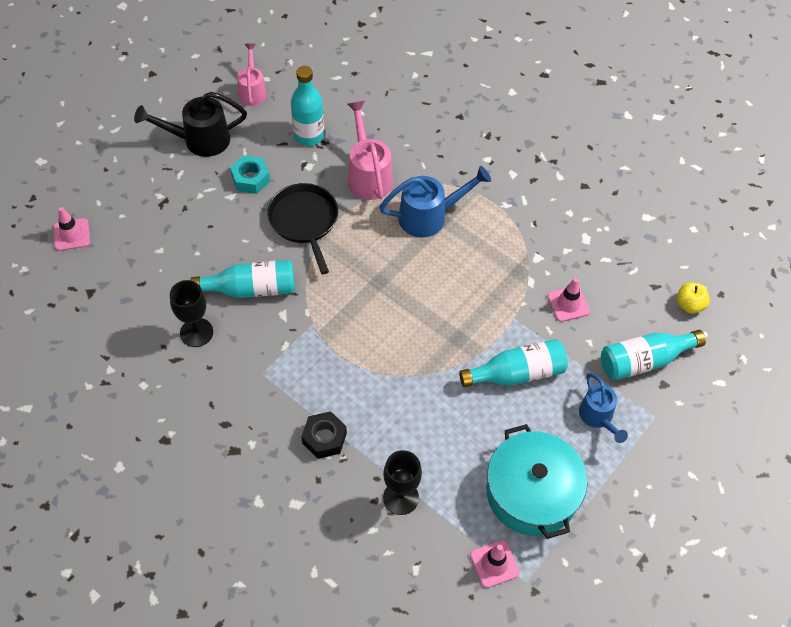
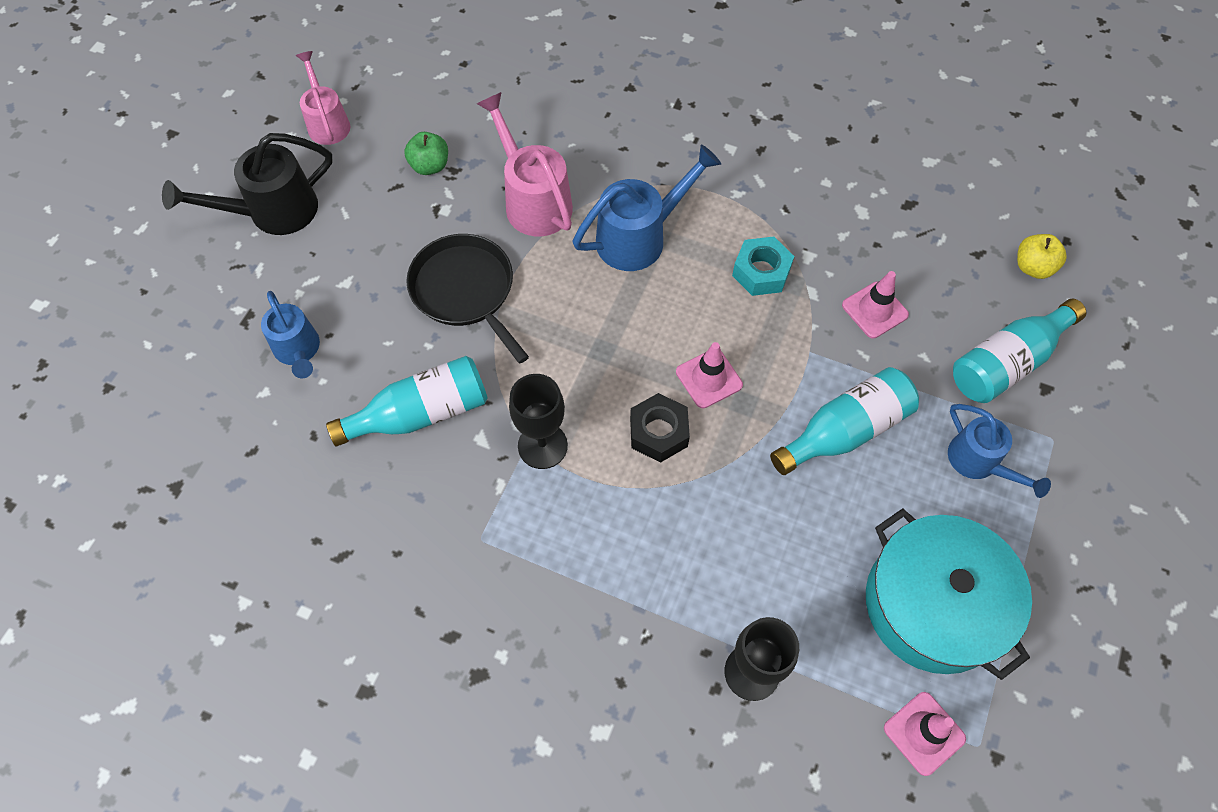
camera: 15 degrees left, 5 degrees up
(71, 234) = (120, 405): pink traffic cone -> pink traffic cone (709, 378)
(188, 231) = (298, 351): none -> blue watering can
(196, 332) = (360, 504): black goblet -> black goblet (542, 446)
(250, 179) = (366, 249): turquoise nut -> turquoise nut (761, 272)
(309, 135) = (430, 166): turquoise bottle -> green apple
(324, 438) = (607, 613): black nut -> black nut (658, 432)

